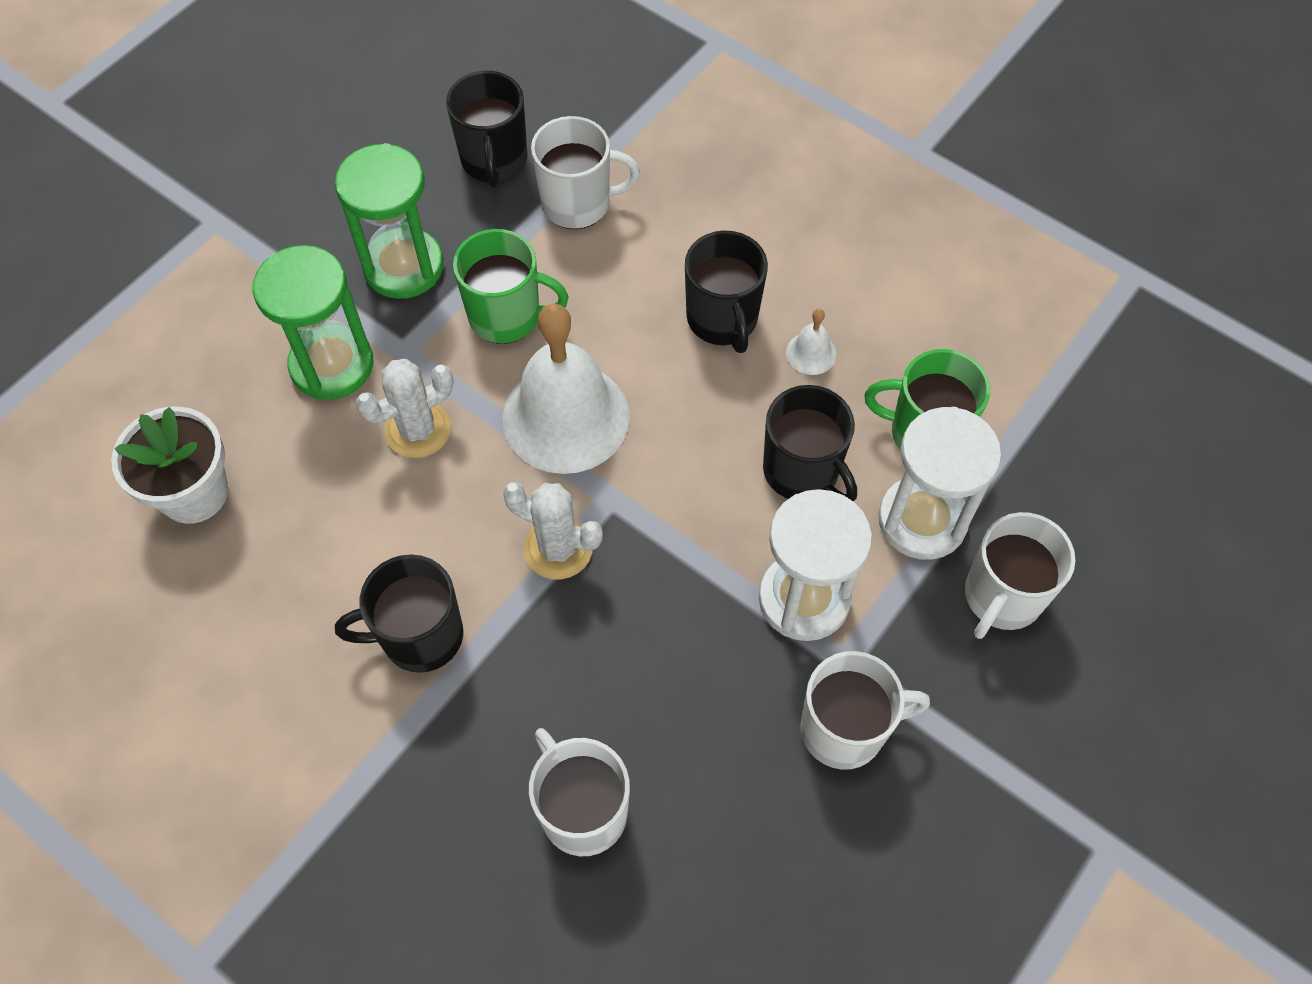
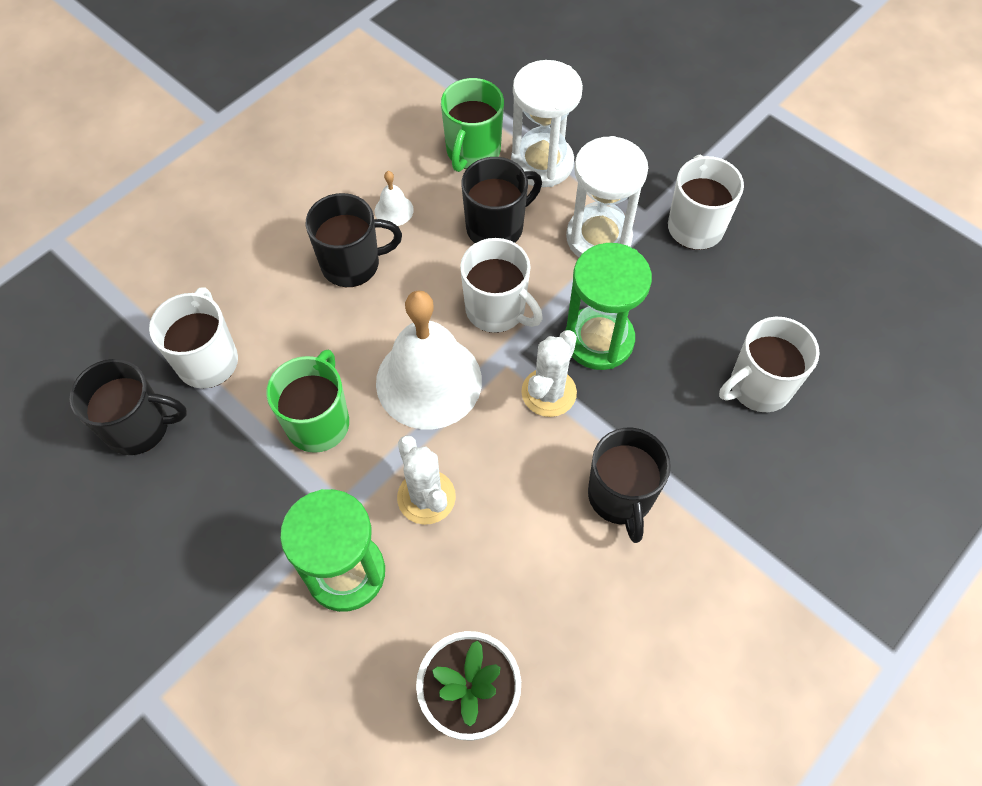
camera: 85 degrees left, 0 degrees up
(403, 266) = (246, 509): green hourglass -> green hourglass (599, 340)
(1002, 597) = (602, 129): white mug -> white mug (497, 310)

